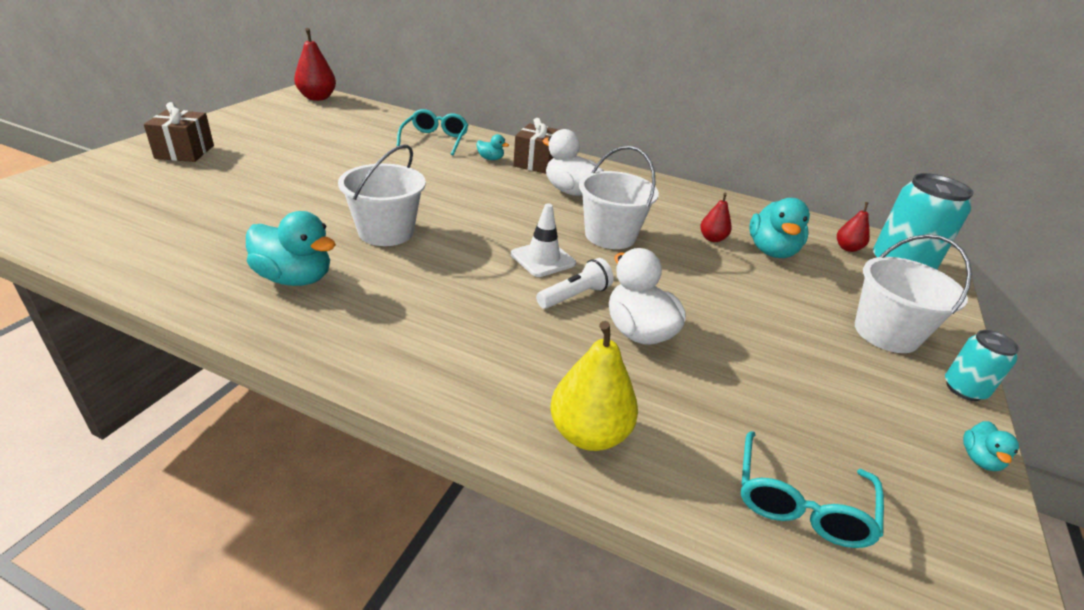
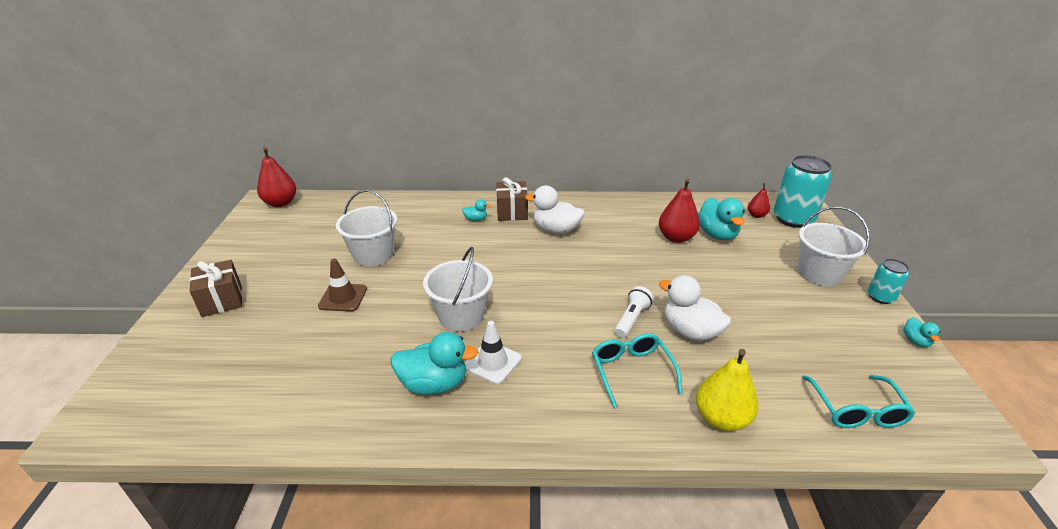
camera: 20 degrees left, 0 degrees up
(290, 182) = (343, 297): none -> brown traffic cone
(435, 140) = (418, 215): turquoise glasses -> turquoise glasses (631, 371)
(543, 259) = (587, 297): white traffic cone -> white traffic cone (492, 362)
(610, 236) = (613, 260): white bucket -> white bucket (373, 255)
(712, 239) = (676, 238): red pear -> red pear, size x1.77

